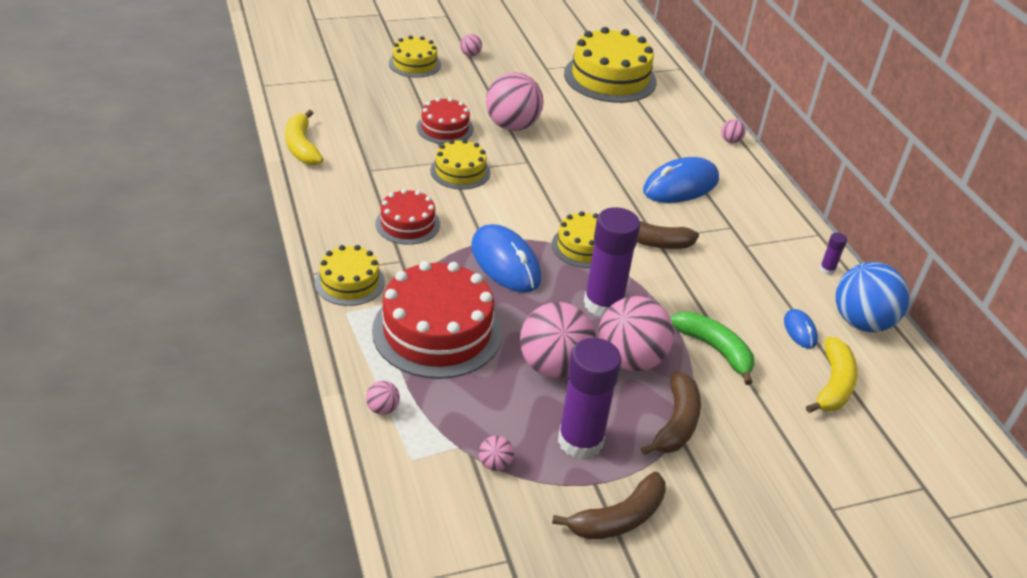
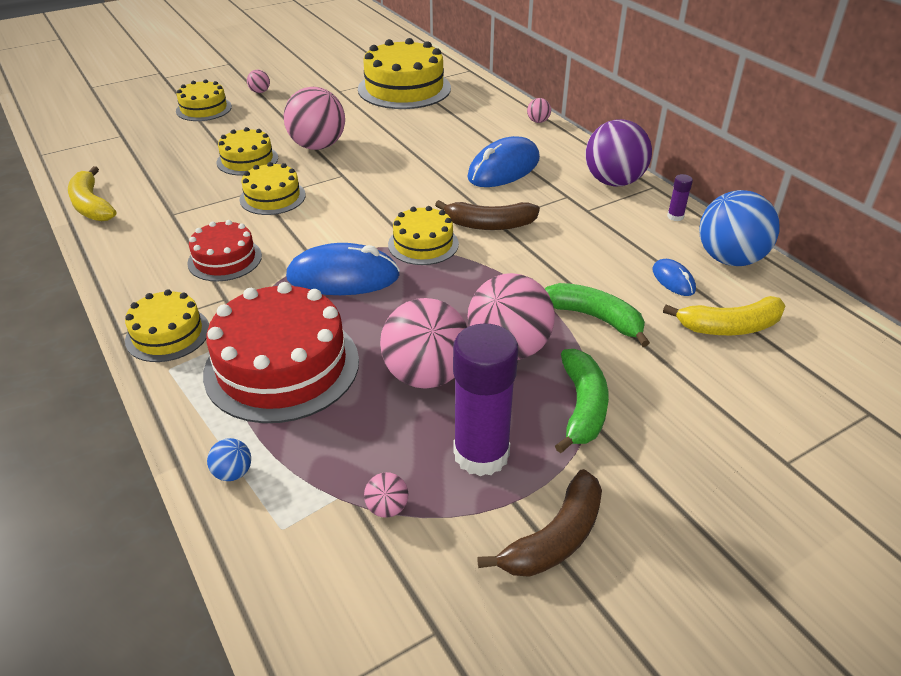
camera: 10 degrees left, 0 degrees up
(382, 409) = (233, 473): pink ball -> blue ball
(445, 128) = (247, 160): red cake -> yellow cake
(505, 263) = (343, 277): blue mouse -> blue mouse turned 45 degrees counterclockwise
(603, 304) = (461, 297): purple glue stick -> none
(676, 423) = (582, 407): brown banana -> green banana
(781, 221) = (613, 182): none -> purple ball
(833, 385) = (729, 327): yellow banana -> yellow banana turned 75 degrees clockwise

